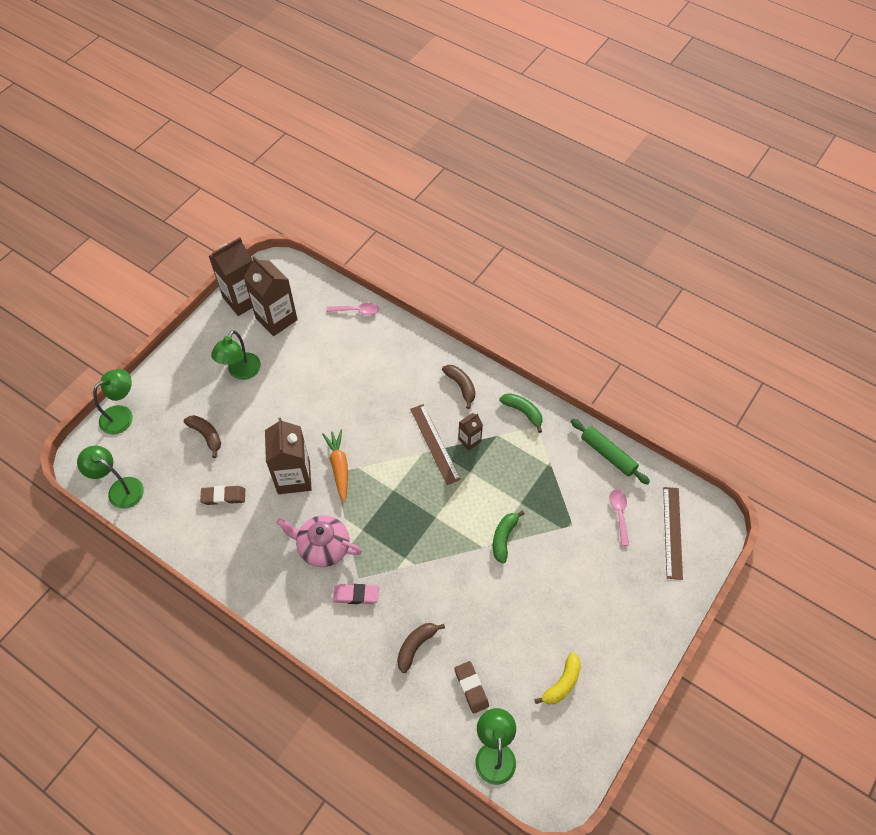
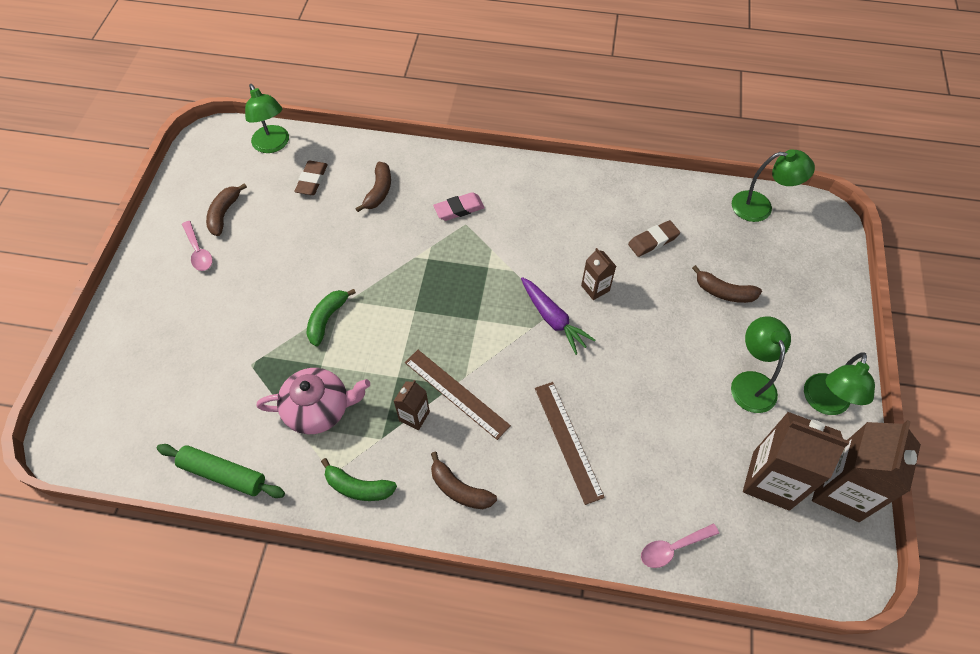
camera: 155 degrees right, 0 degrees up
(122, 415) = (832, 275): green lamp -> green lamp (824, 403)
(294, 477) = (595, 288): brown carton -> brown carton, size x0.50
(323, 547) = (518, 236): pink teapot -> pink teapot (319, 409)
(339, 467) = (553, 319): orange carrot -> purple carrot
(471, 688) = (312, 180): brown eraser -> brown eraser turned 60 degrees clockwise
(504, 538) = (327, 319): green banana -> green banana turned 150 degrees counterclockwise
(562, 683) = (224, 214): yellow banana -> brown banana
(619, 514) = (194, 400): pink spoon -> pink spoon (198, 251)
(672, 532) = (122, 405): brown ruler -> brown ruler (568, 441)

